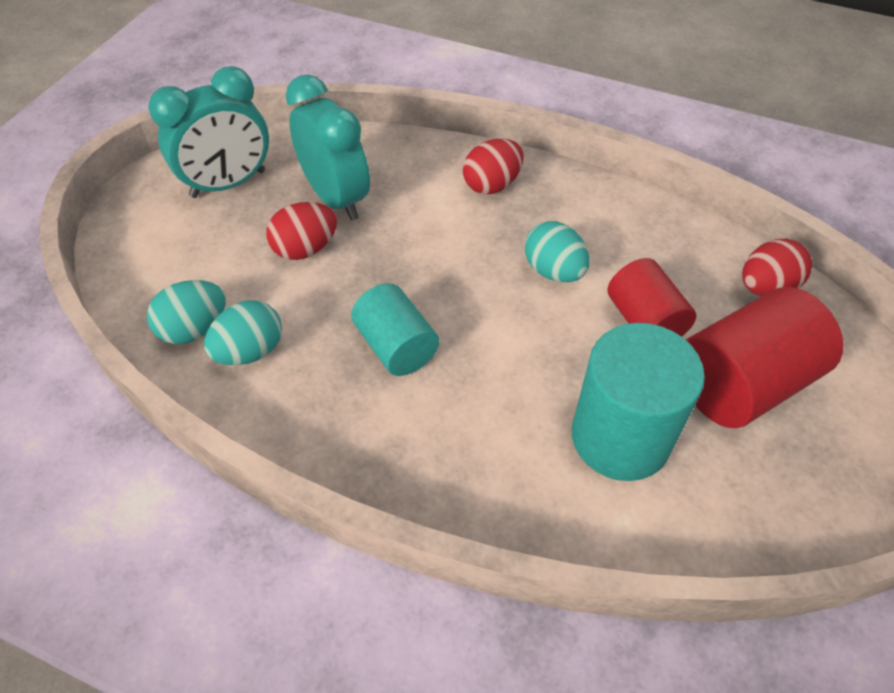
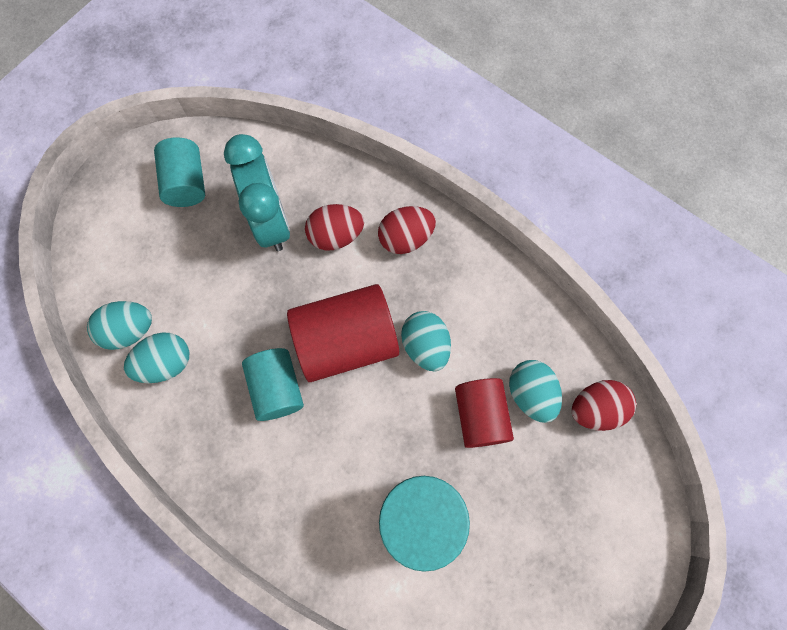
camera: 15 degrees right, 20 degrees up
(228, 184) = (186, 183): turquoise clock -> turquoise cylinder
(305, 249) = (232, 270): red egg -> red egg (336, 236)
(690, 289) = (530, 394): none -> turquoise egg
(742, 383) = (533, 496): red cylinder -> red cylinder (346, 341)

